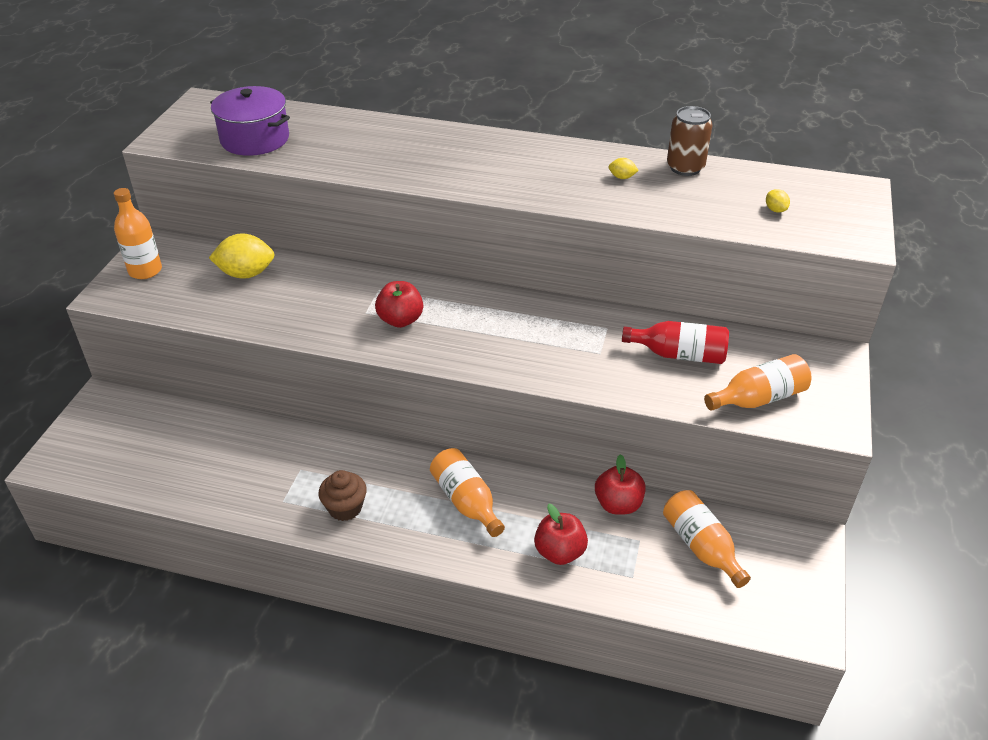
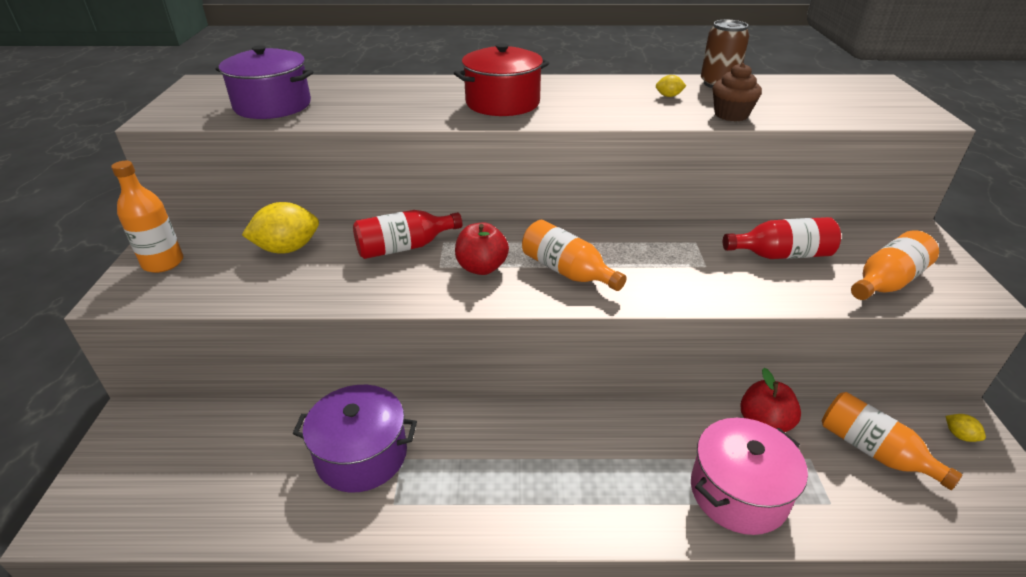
camera: 15 degrees left, 5 degrees down
(271, 460) = (362, 455): none -> purple pot
(343, 289) = (404, 247): none -> red bottle
(345, 508) = (473, 495): brown cupcake -> brown cupcake (731, 115)
(458, 164) = (502, 103): none -> red pot
(466, 501) = (607, 455): orange bottle -> orange bottle (567, 271)
(559, 552) = (738, 492): red apple -> pink pot
(775, 210) = (828, 103): yellow lemon -> yellow lemon (959, 435)

